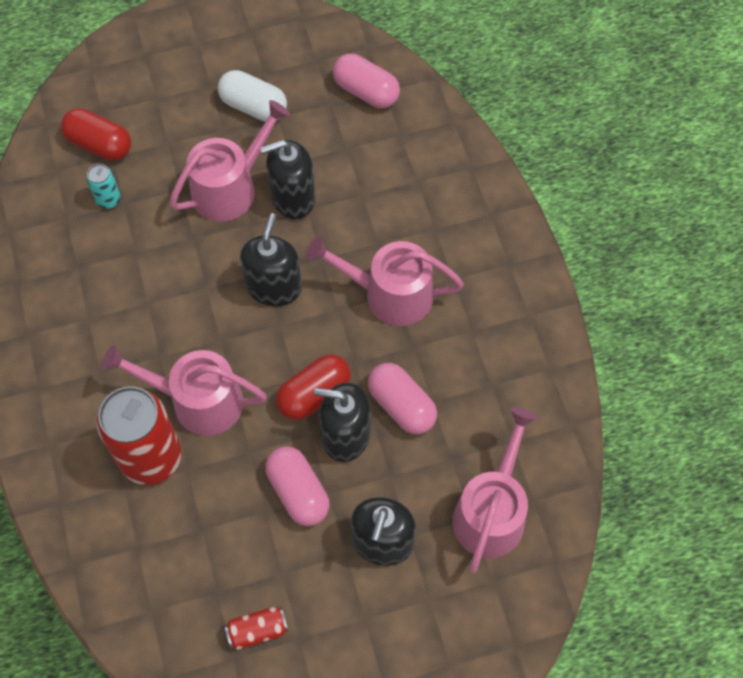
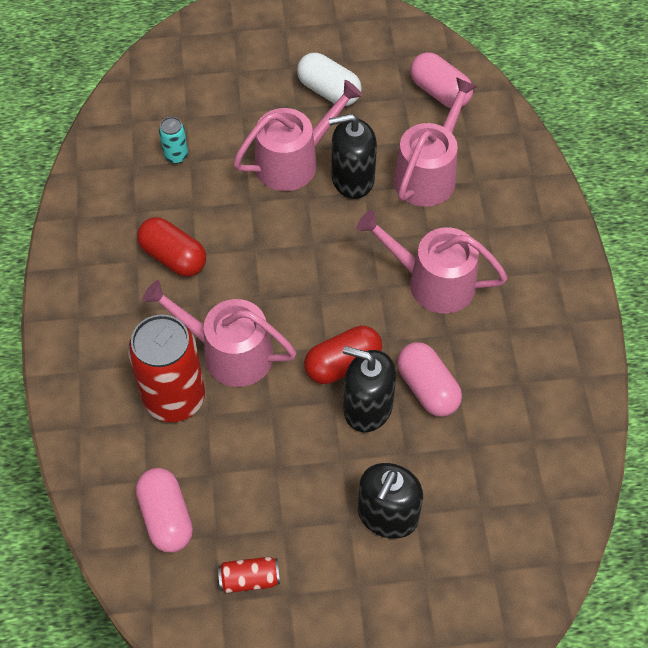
camera: 10 degrees right, 5 degrees down
(99, 145) = (176, 105): red capsule -> red capsule (173, 257)
(274, 287) = (320, 258): black soap dispenser -> none
(298, 492) = (312, 453): pink capsule -> pink capsule (166, 517)
(491, 512) = (501, 504): pink watering can -> pink watering can (428, 174)

